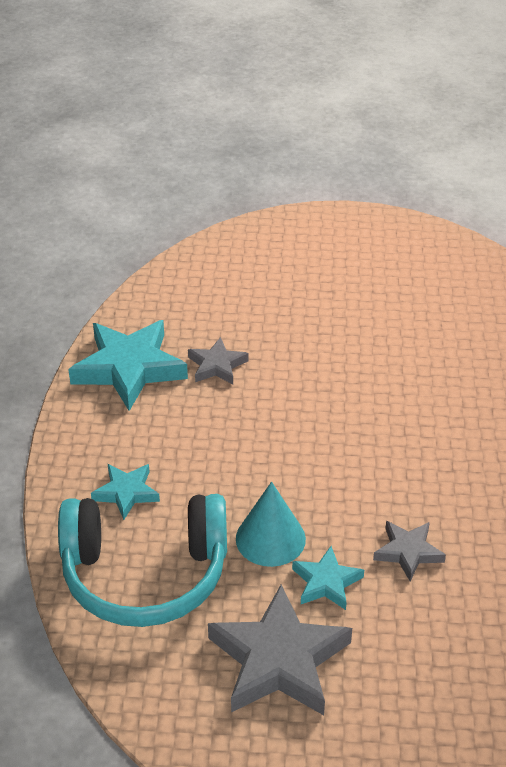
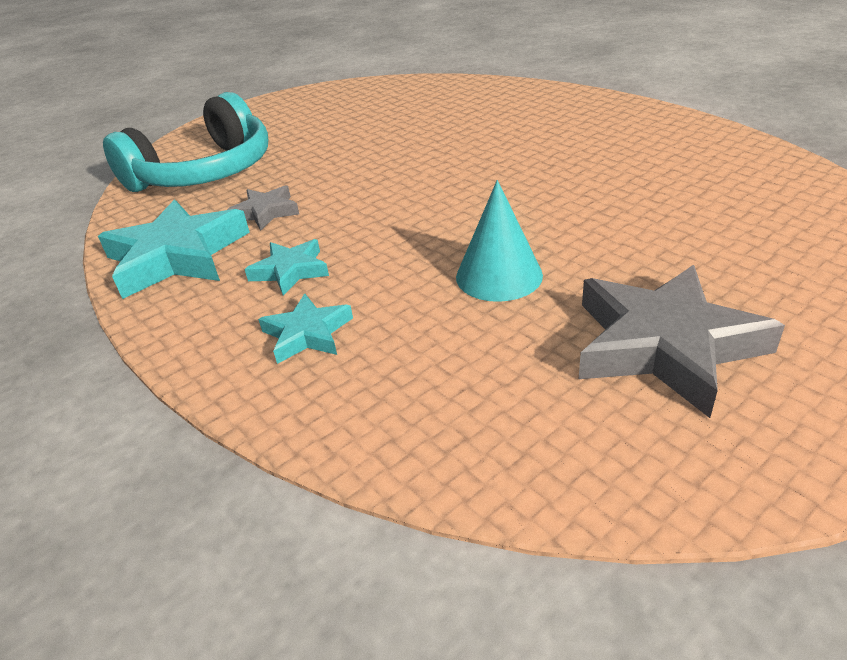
camera: 40 degrees left, 5 degrees down
(145, 574) = (429, 378): turquoise headphones -> turquoise headphones (205, 172)
(326, 582) = (594, 270): turquoise star -> turquoise star (290, 271)
(408, 552) = (612, 216): grey star -> none

